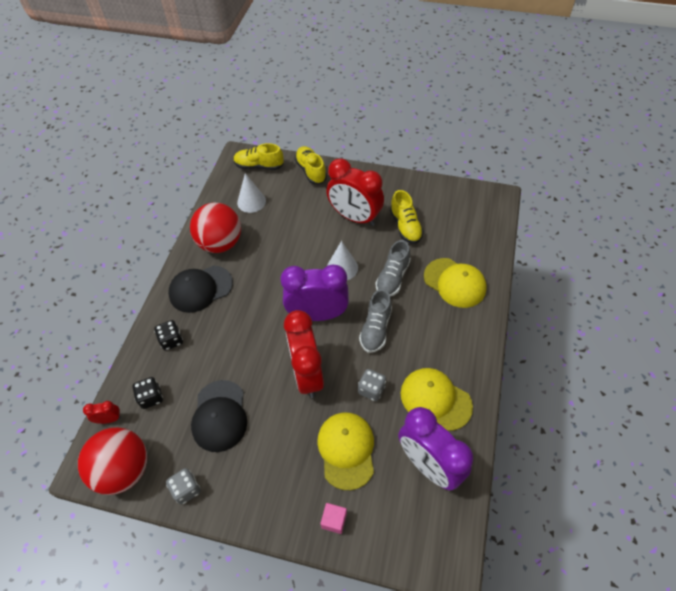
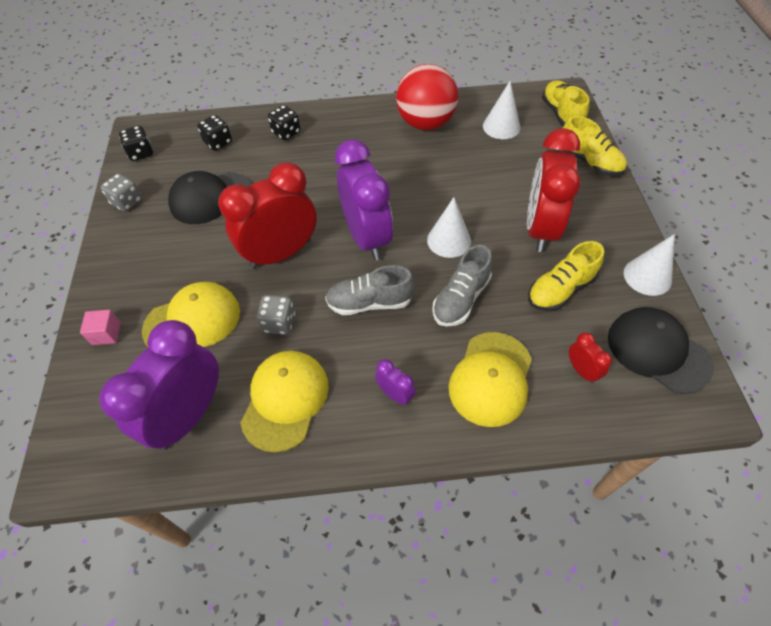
camera: 70 degrees right, 0 degrees up
(109, 419) = (189, 125): red clock -> red clock (581, 370)
(124, 469) = (141, 153): red ball -> black dice
(200, 289) = (357, 130): black cap -> black cap (658, 351)
(311, 171) = (589, 162): yellow shoe -> yellow shoe turned 90 degrees clockwise
(392, 277) = (461, 299): grey shoe -> grey shoe turned 60 degrees counterclockwise
(412, 184) = (647, 276): none -> white cone
(450, 335) = (395, 394): none -> purple clock

